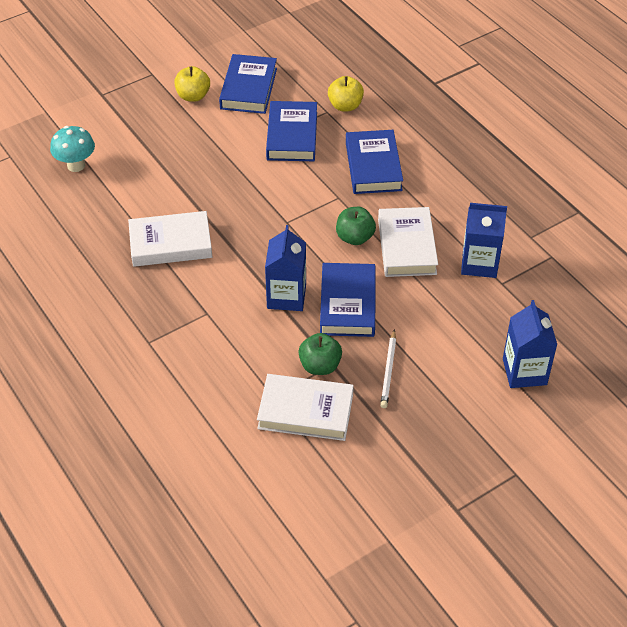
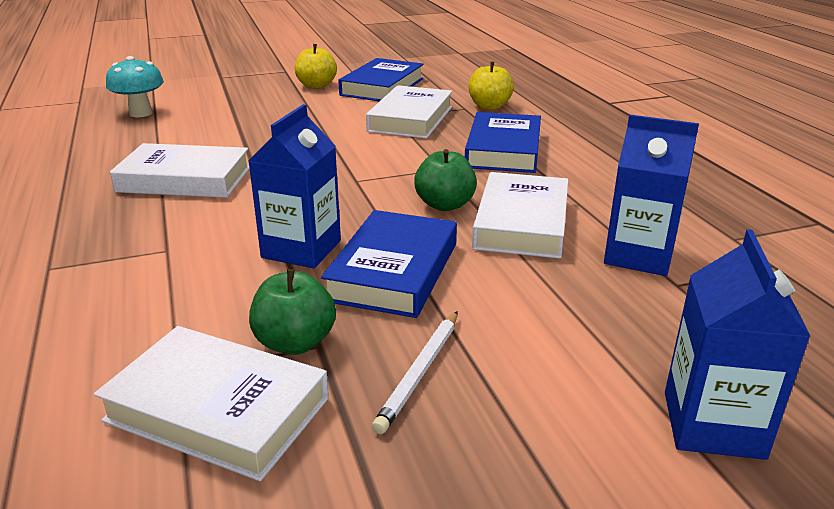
camera: 15 degrees right, 20 degrees down
(292, 136) = (410, 119): blue book -> white book

